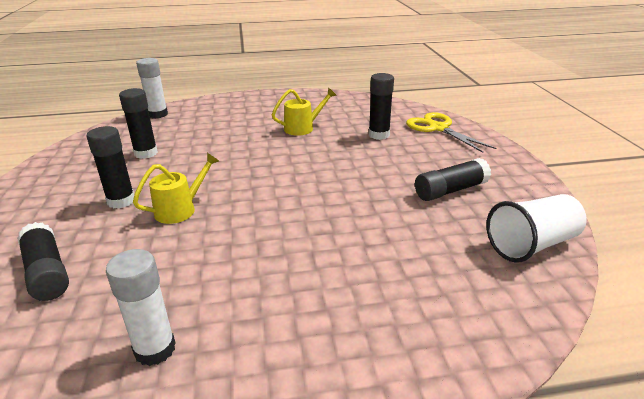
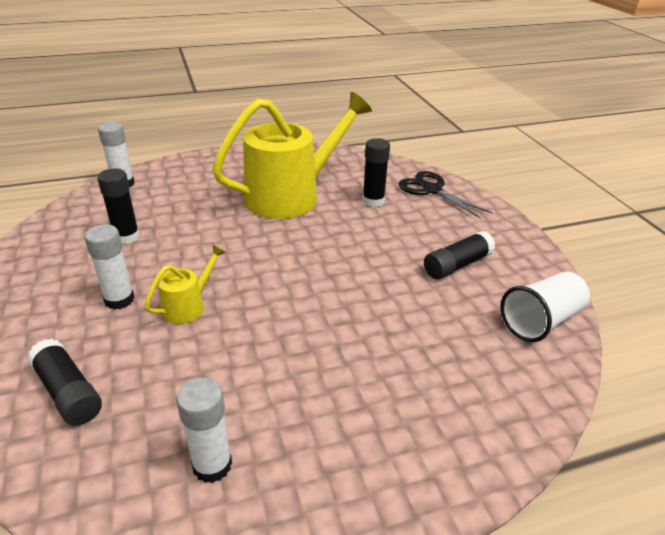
camera: 10 degrees left, 5 degrees up
(121, 201) = (119, 300): black glue stick -> white glue stick
(303, 128) = (291, 195): yellow watering can -> yellow watering can, size x2.31
(438, 128) = (431, 190): yellow scissors -> black scissors

